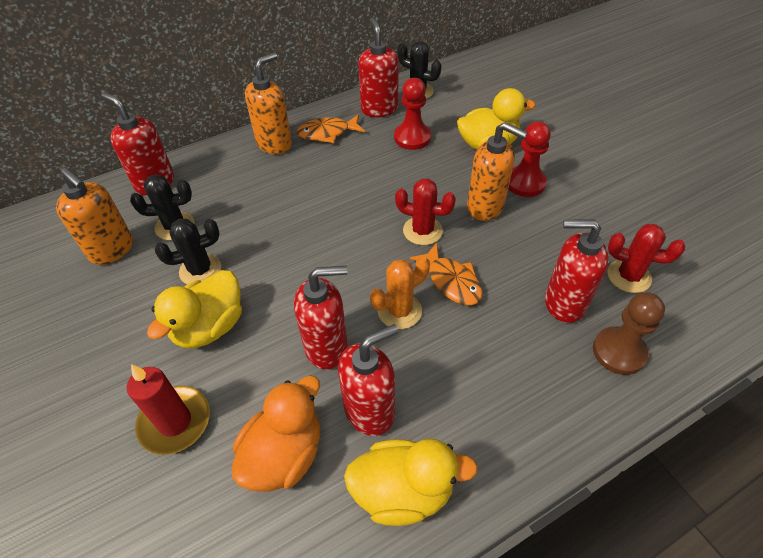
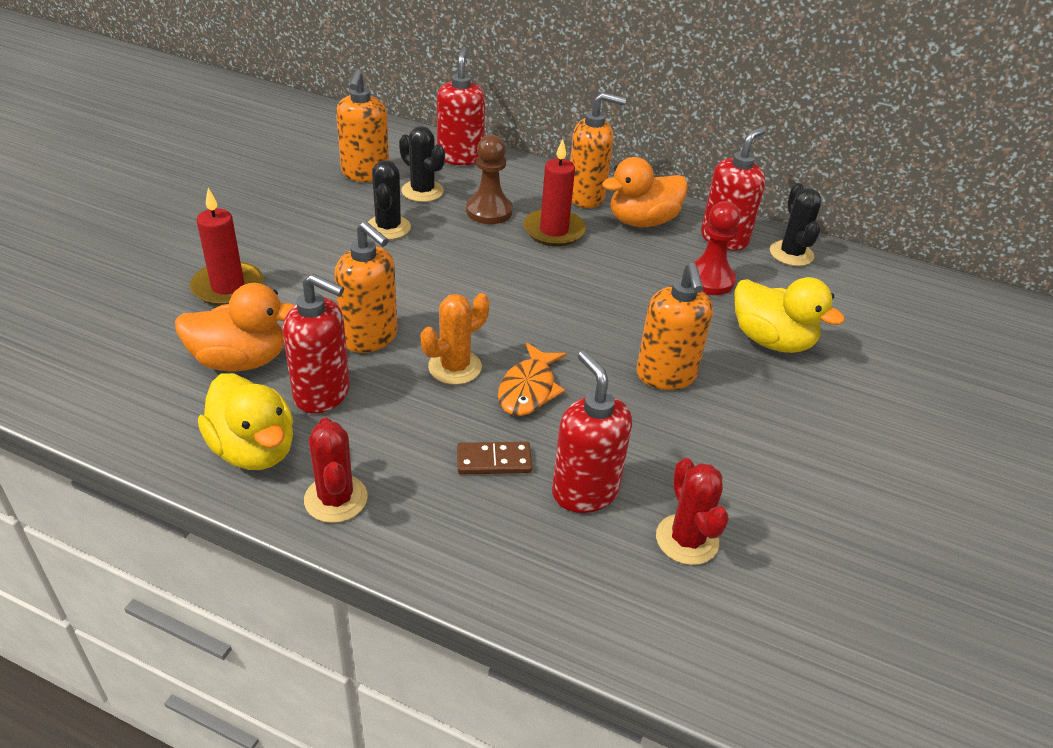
camera: 50 degrees right, 10 degrees down
(200, 270) = (388, 227): black cactus -> black cactus turned 60 degrees clockwise
(209, 327) = (333, 261): yellow duck -> none
(296, 180) = (554, 231): none -> red candle
(327, 133) = (642, 221): orange fish -> orange duck
(327, 347) = (370, 337): red soap dispenser -> orange soap dispenser
(399, 311) = (455, 367): orange cactus -> orange cactus turned 60 degrees counterclockwise
(422, 231) = (577, 341): red cactus -> red cactus (336, 499)
(508, 337) = (494, 461): none -> brown domino
(525, 183) = (744, 394): red pawn -> none
(619, 352) = (556, 564): brown pawn -> brown pawn (489, 211)

